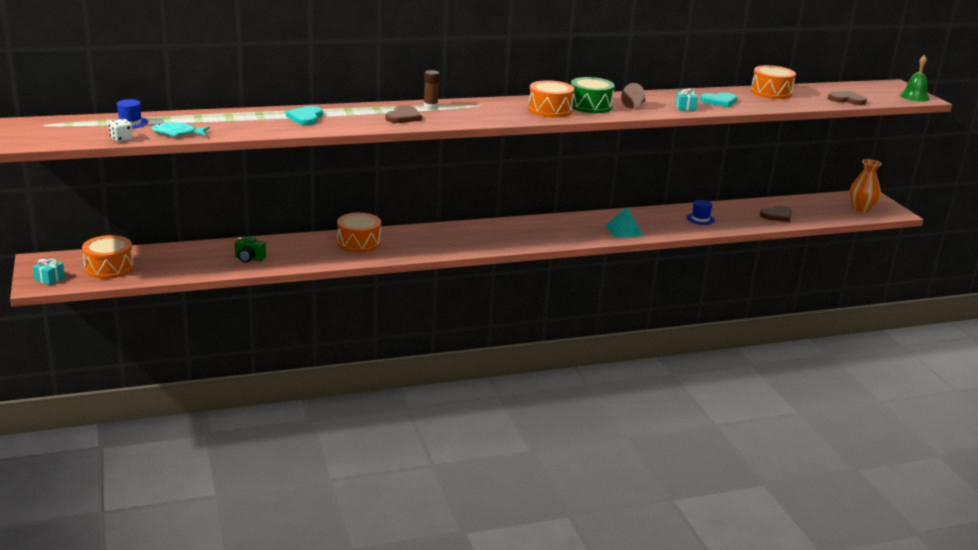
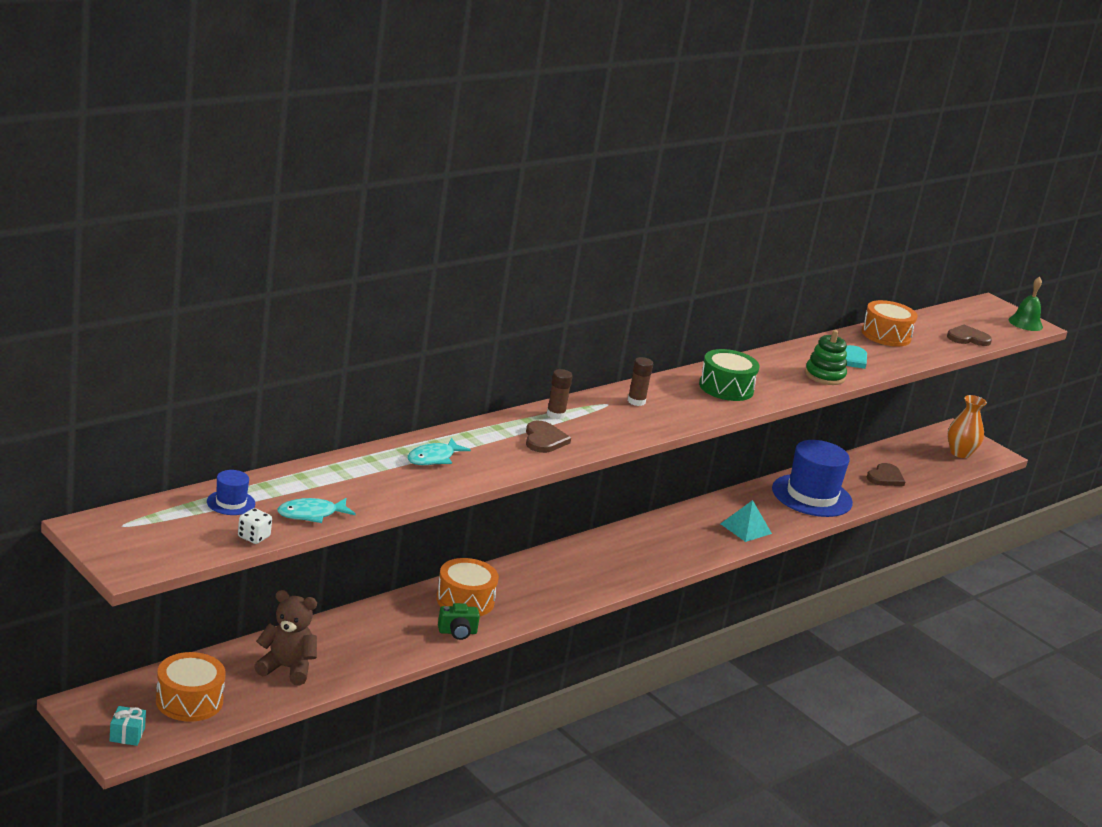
camera: 25 degrees left, 0 degrees up
(192, 261) = (287, 668): none -> brown teddy bear
(249, 259) = (355, 652): green camera -> green camera (457, 632)
(305, 117) = (433, 458): turquoise heart -> turquoise fish
(505, 106) = (636, 401): none -> brown glue stick
(550, 110) = (690, 402): orange drum -> none
(634, 105) = (770, 379): brown cone -> none
(685, 107) = (824, 376): turquoise gift -> green stacking toy
(700, 219) = (812, 496): blue hat -> blue hat, size x2.31

